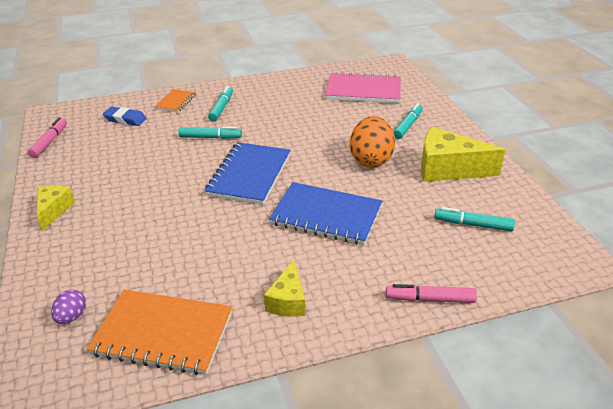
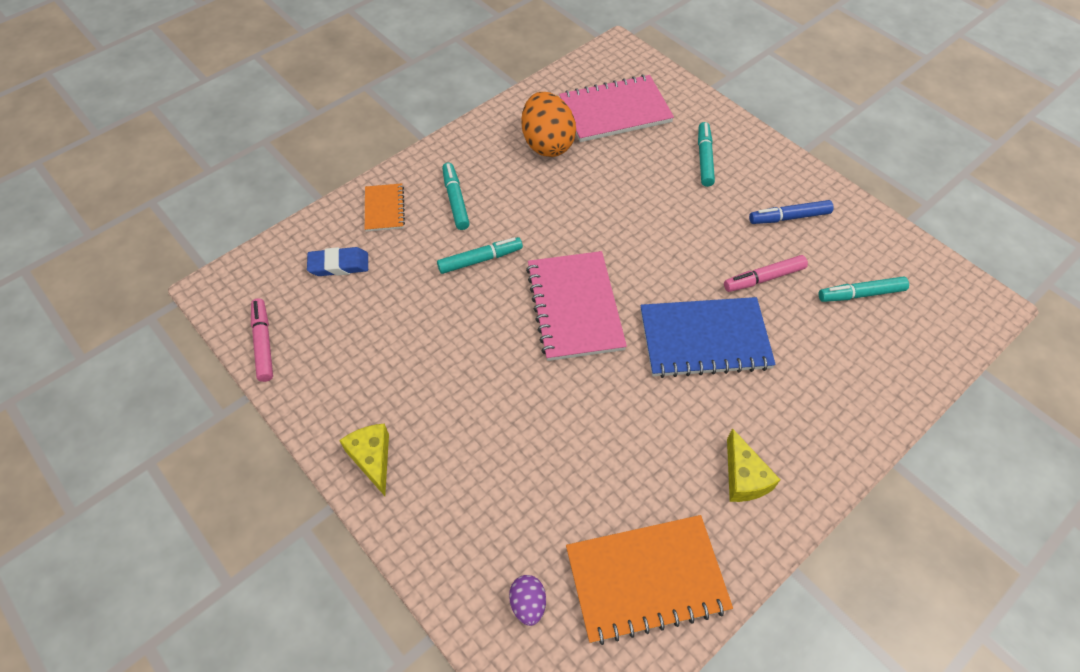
camera: 25 degrees left, 20 degrees up
(249, 175) = (574, 307): blue notebook -> pink notebook
(371, 160) = (698, 231): orange egg -> orange egg (547, 144)
(430, 299) = (877, 415): pink marker -> pink marker (764, 278)
(448, 169) = (789, 217): yellow cheese -> blue marker

